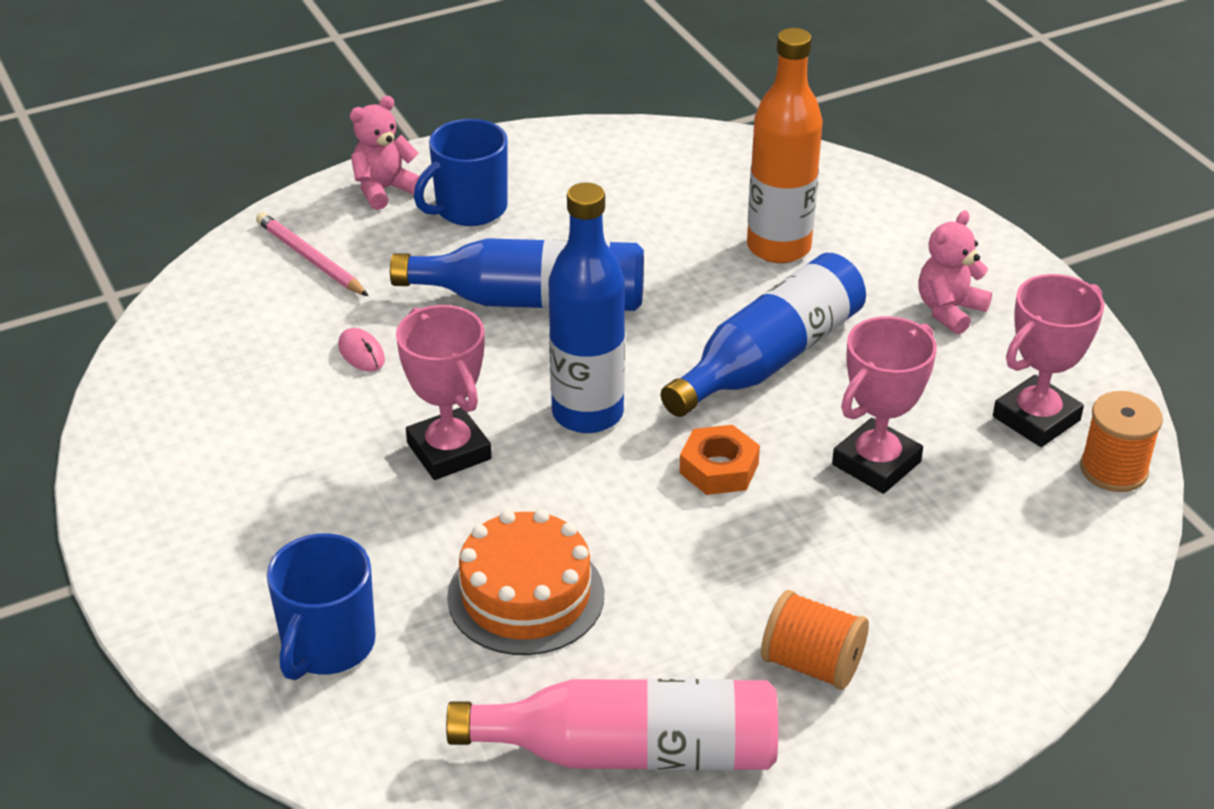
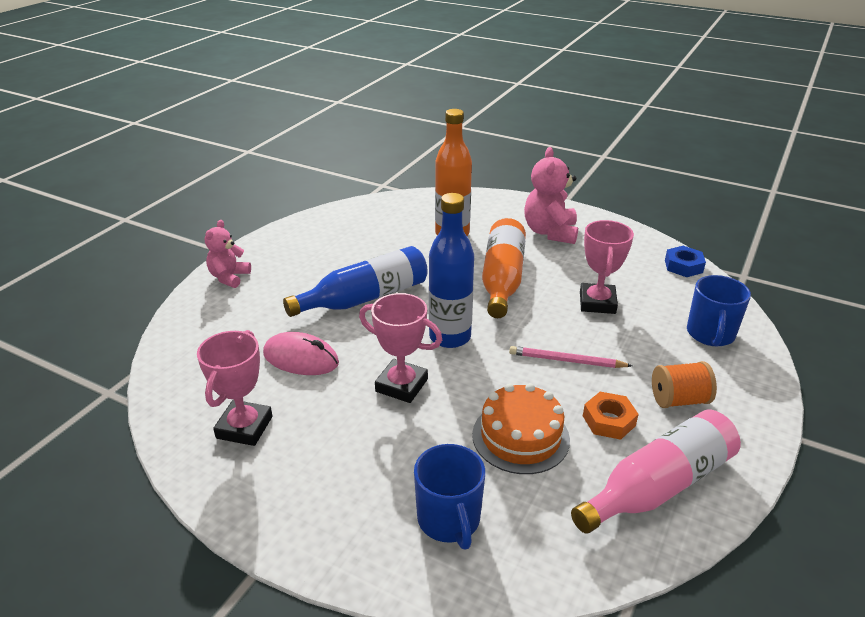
camera: 35 degrees left, 5 degrees down
(310, 259) = (221, 324): pink pencil -> pink pencil (567, 360)
(361, 353) = (301, 358): pink mouse -> pink mouse, size x1.95
(469, 209) = (285, 270): blue mug -> blue mug (710, 334)
(719, 468) = (537, 334): orange nut -> orange nut (609, 420)
(769, 358) = (502, 279): blue bottle -> orange bottle
(949, 310) = (550, 232): pink teddy bear -> pink teddy bear, size x1.57
(1036, 418) = (633, 259): pink trophy -> pink trophy (244, 427)
(1113, 469) = (683, 266): orange spool -> blue nut

